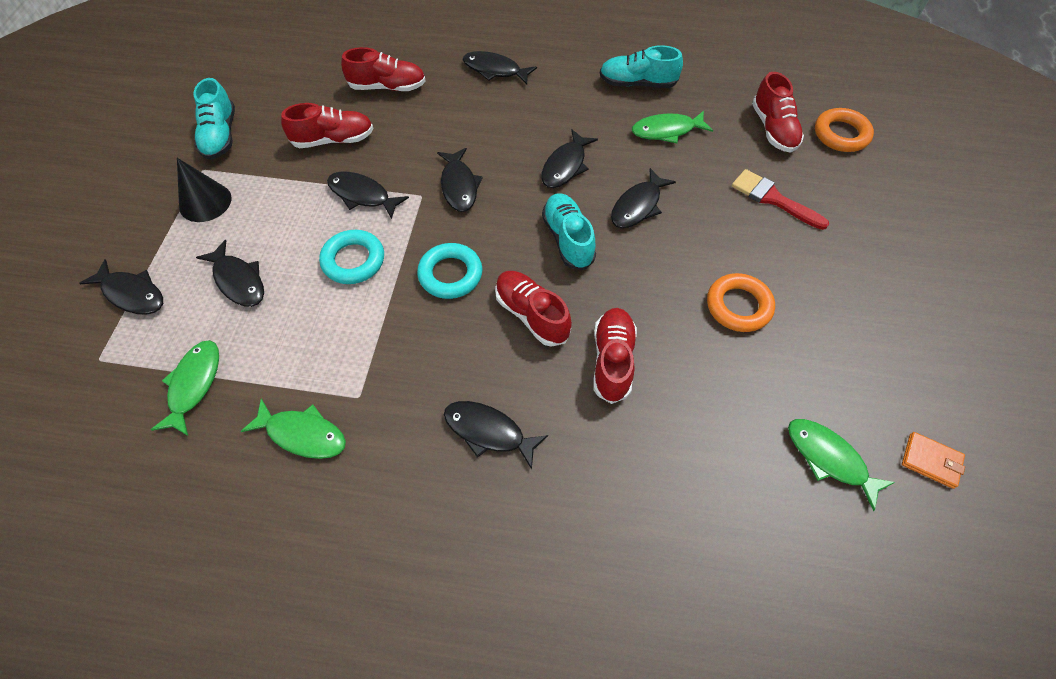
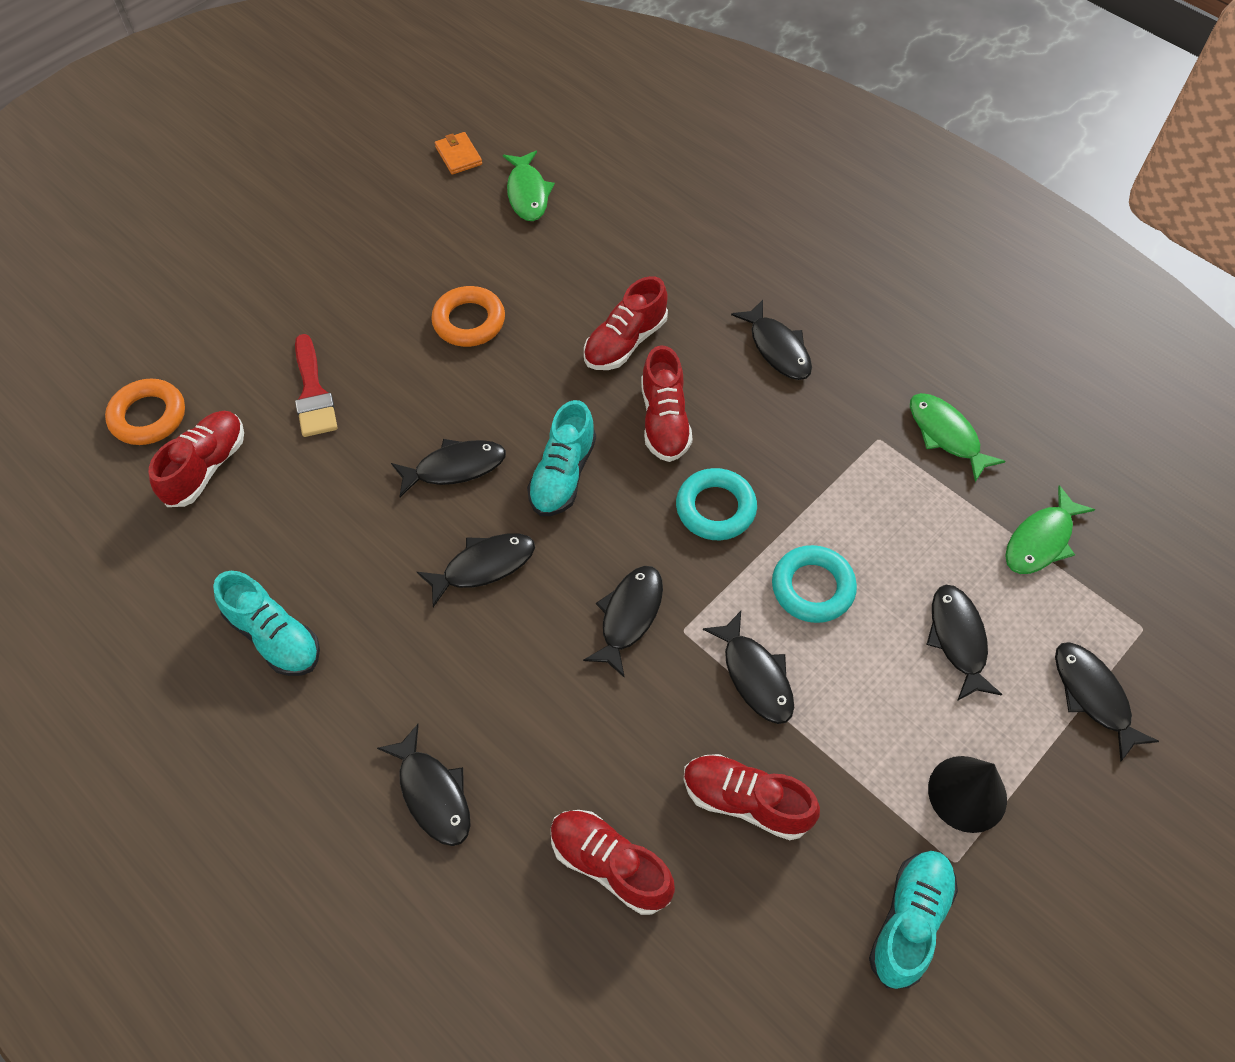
camera: 145 degrees left, 0 degrees up
(667, 131) = (321, 541): green fish -> none

